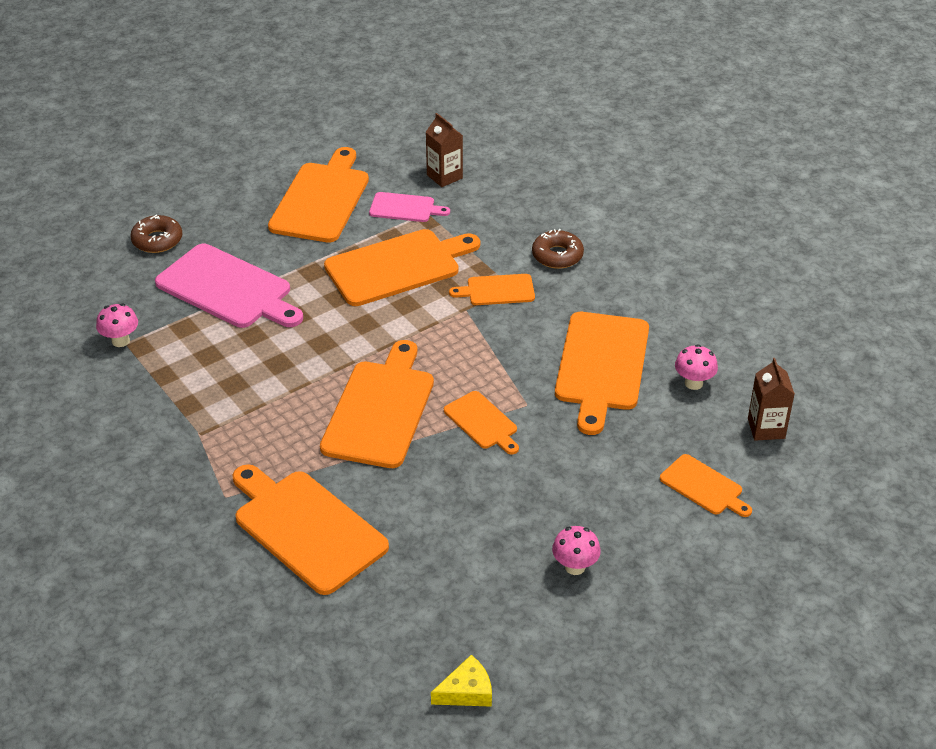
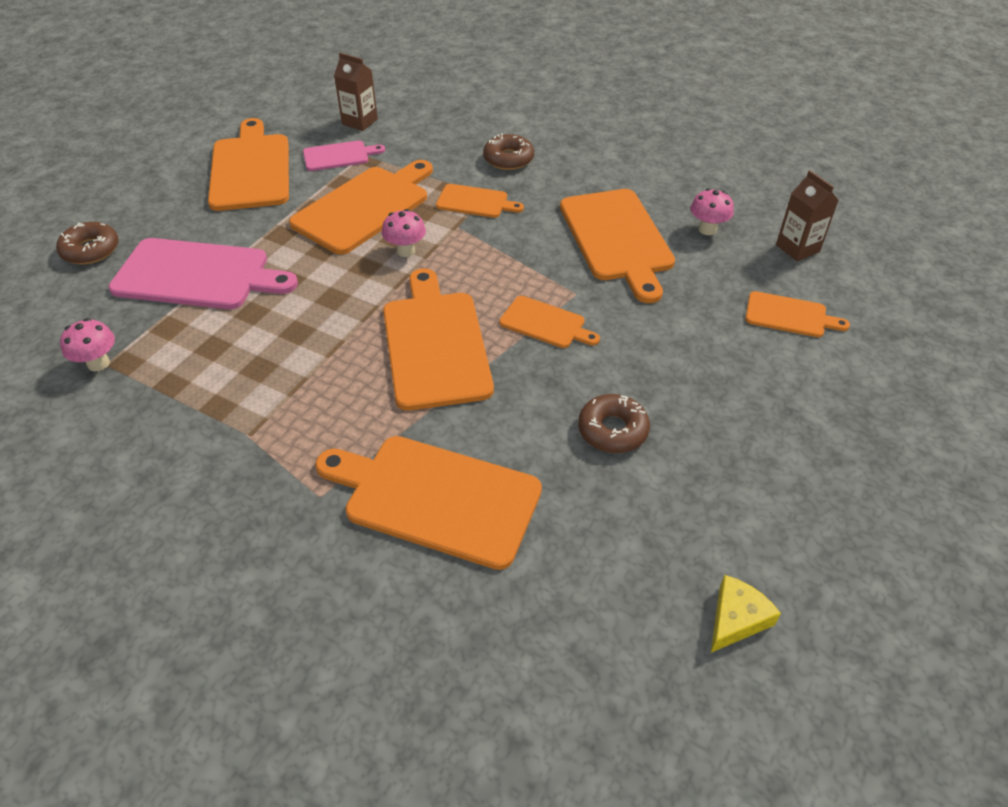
camera: 25 degrees left, 5 degrees up
(475, 527) = (612, 430): none -> brown donut
(497, 290) = (475, 202): orange cutting board -> orange cutting board turned 135 degrees counterclockwise
(575, 567) = (738, 434): pink mushroom -> pink mushroom (406, 251)

